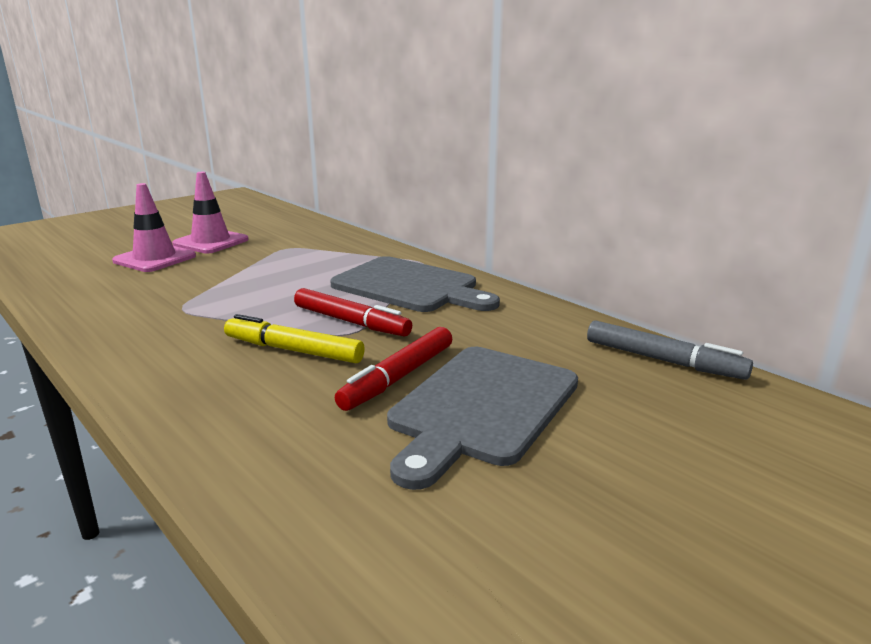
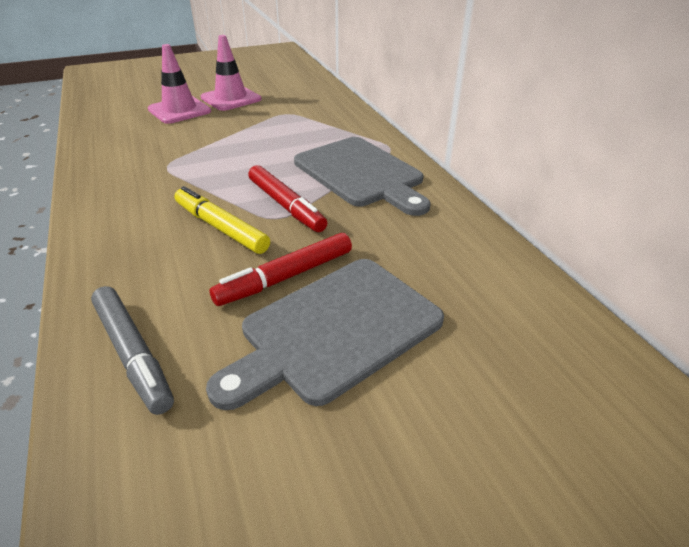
camera: 20 degrees right, 15 degrees up
(663, 360) = (552, 315): grey marker -> grey marker (133, 354)

